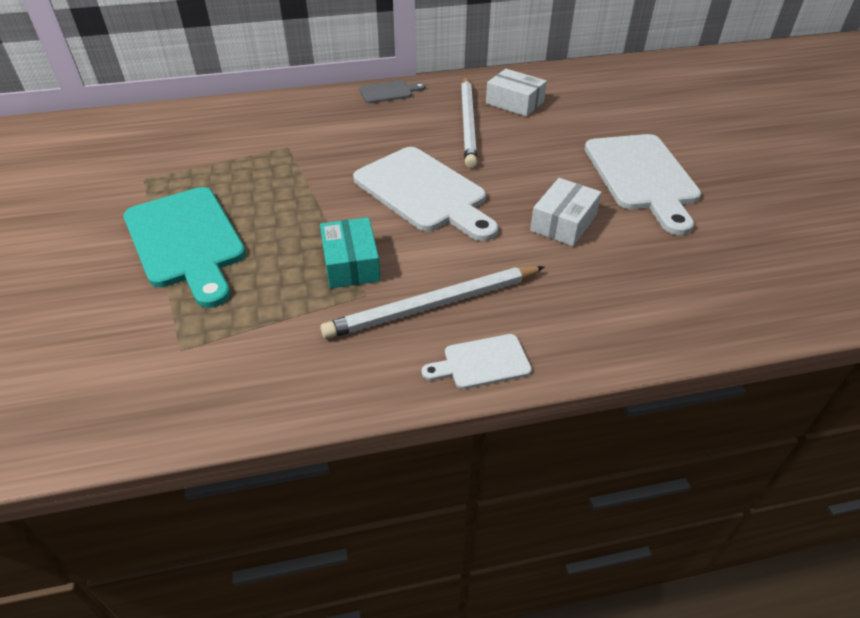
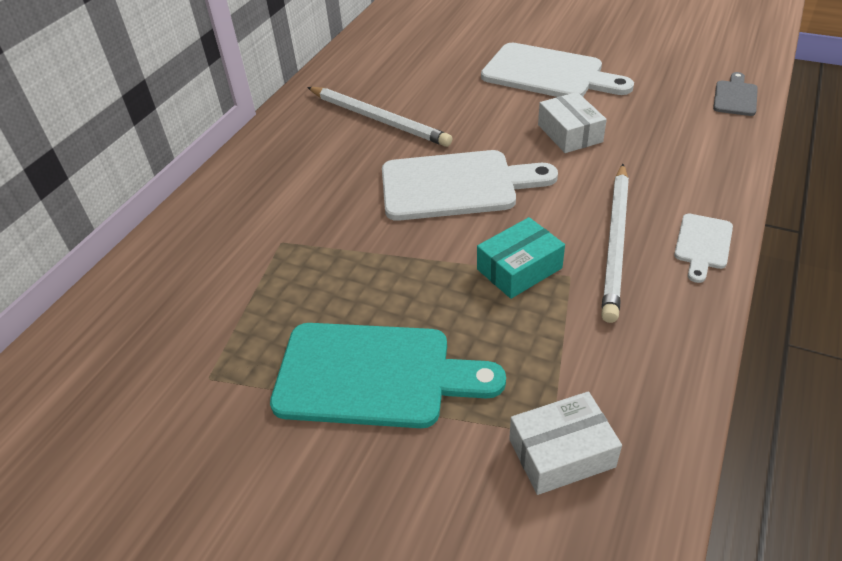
camera: 50 degrees left, 0 degrees up
(351, 264) = (519, 268): turquoise box -> turquoise box turned 60 degrees counterclockwise
(388, 92) = (265, 141): grey cutting board -> grey cutting board (735, 97)
(514, 103) = (377, 83): white box -> white box (561, 453)

